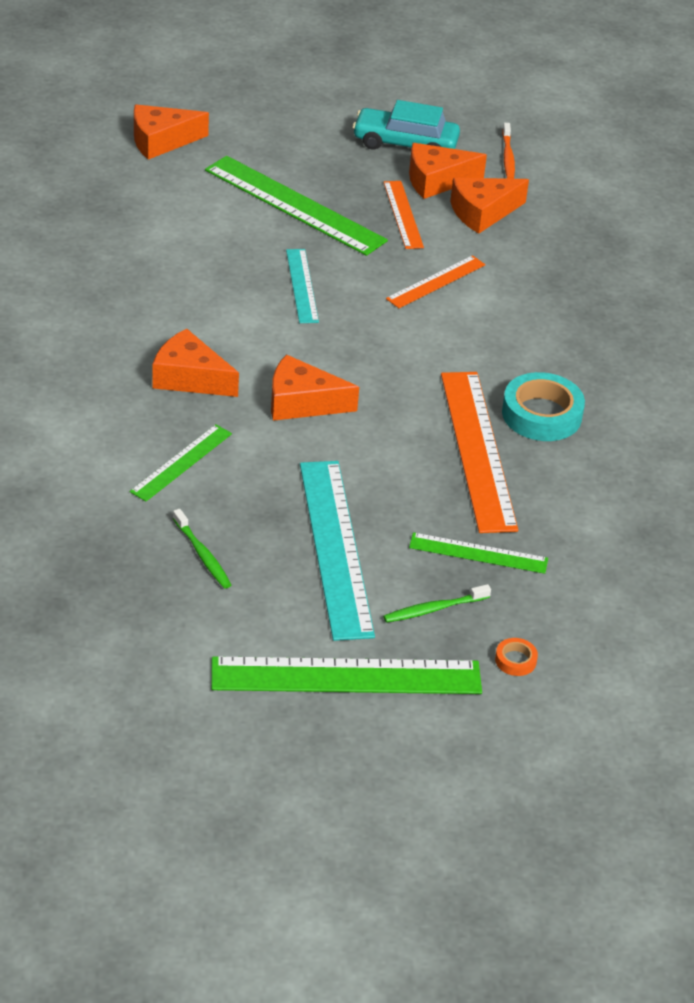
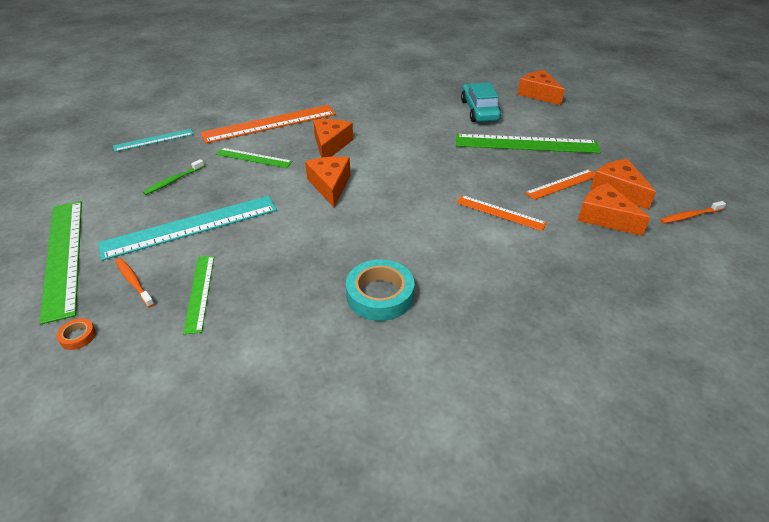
camera: 75 degrees right, 0 degrees up
(294, 205) = (526, 144): green ruler -> green ruler turned 75 degrees clockwise
(301, 286) = (447, 162): turquoise ruler -> turquoise ruler (154, 140)
(405, 143) = (643, 169): turquoise car -> turquoise car (479, 111)
(434, 609) = (134, 282): green toothbrush -> orange toothbrush
(477, 450) = (319, 269): orange ruler -> orange ruler (269, 123)

